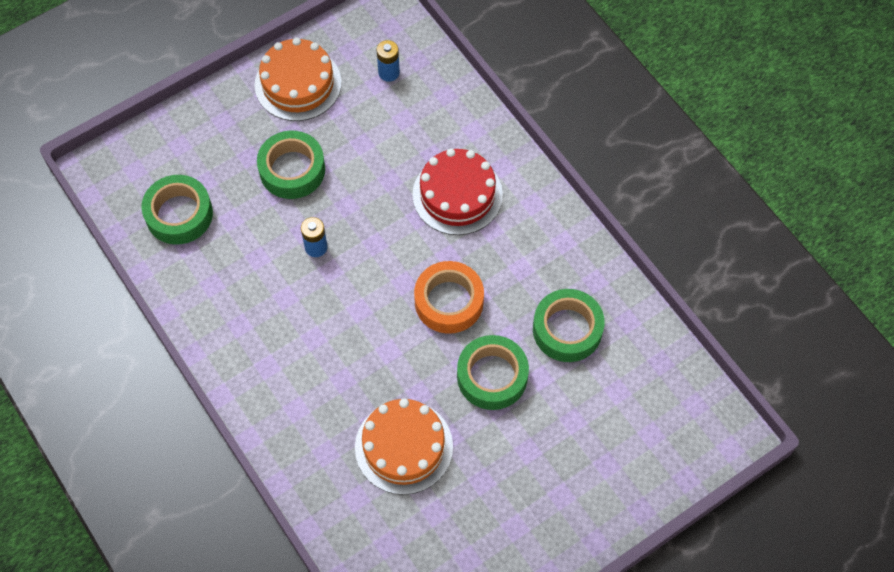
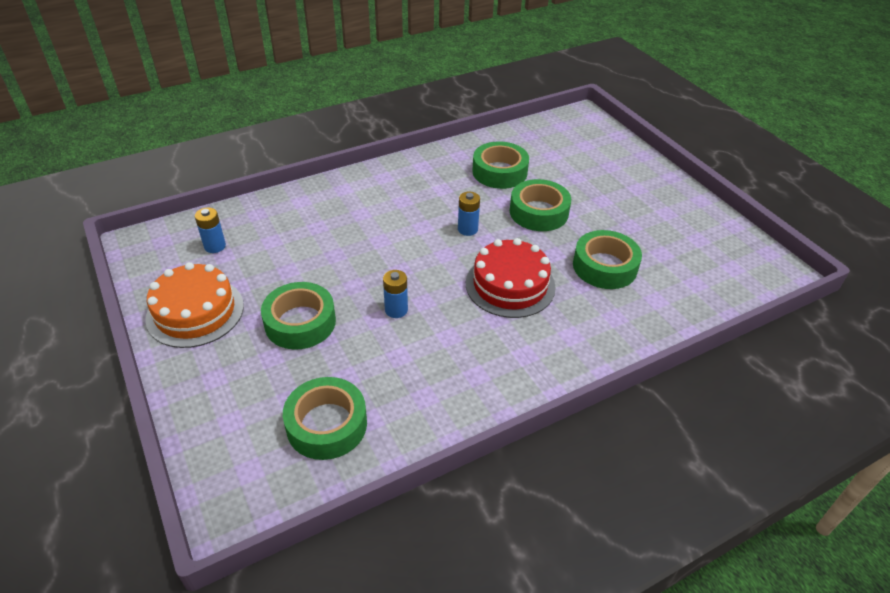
camera: 85 degrees left, 20 degrees down
(403, 447) = (604, 266): orange cake -> green tape
(449, 301) = (467, 229): orange tape -> blue battery
(457, 194) = (363, 216): red cake -> red cake (510, 285)

